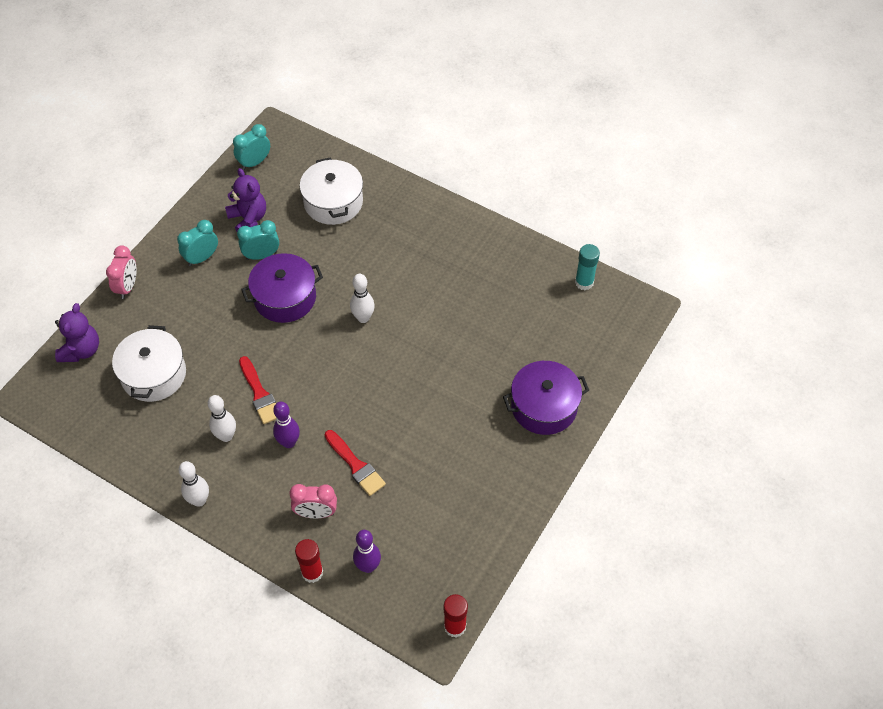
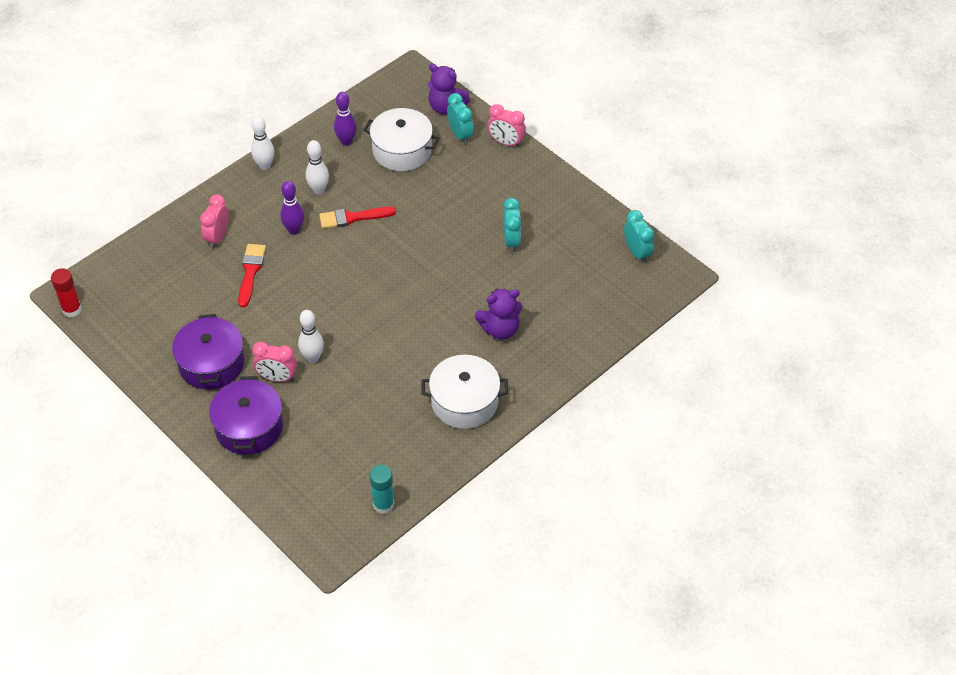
camera: 105 degrees right, 5 degrees down
(202, 258) = (523, 197): turquoise clock -> turquoise clock (460, 135)
(248, 219) = (561, 237): purple teddy bear -> purple teddy bear (500, 329)
(285, 298) = (453, 251): purple pot -> purple pot (211, 364)
(312, 572) = (166, 226): red glue stick -> none
(333, 202) = (563, 308): white pot -> white pot (464, 402)
(356, 465) = (250, 272): red brush -> red brush turned 120 degrees clockwise
(363, 318) = (408, 306): white bowling pin -> white bowling pin (312, 358)
(368, 566) = (153, 263): purple bowling pin -> purple bowling pin (346, 141)
(480, 401) = (277, 378): none -> pink clock

